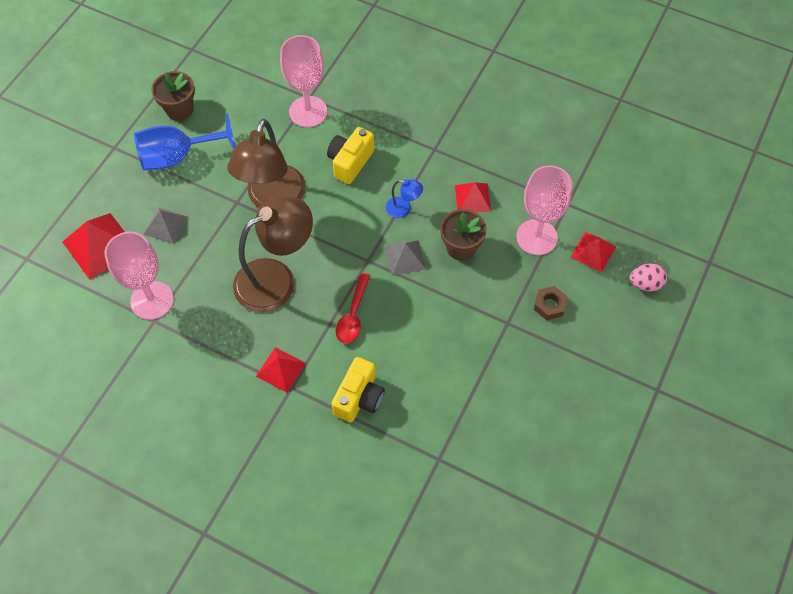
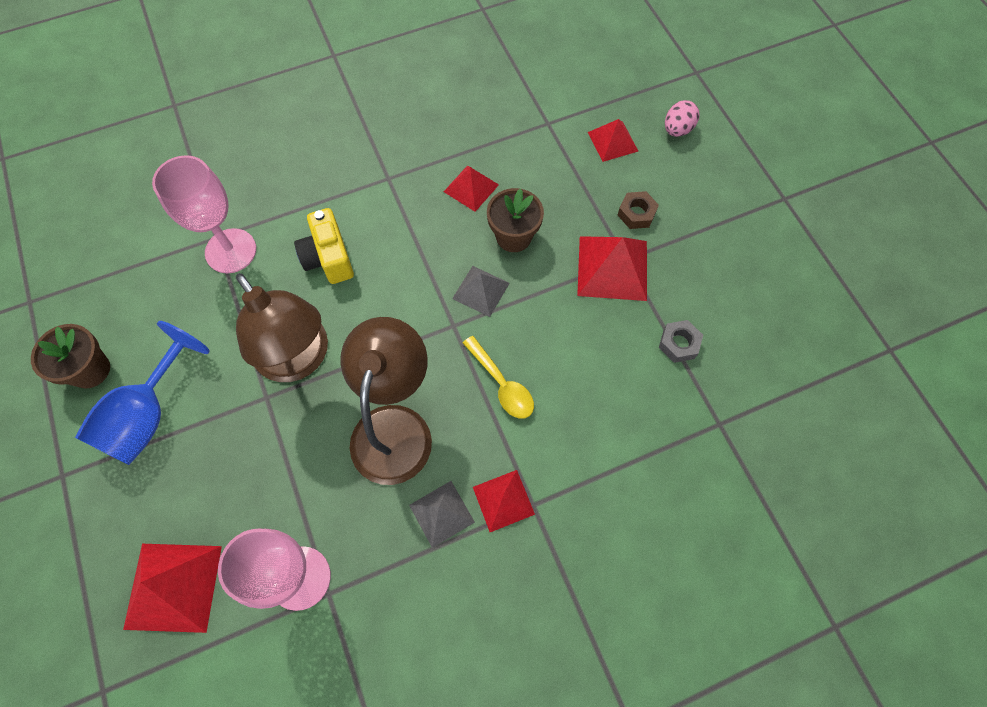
camera: 50 degrees left, 5 degrees up
(166, 225) = (220, 492): grey pyramid -> grey pyramid (441, 513)
(353, 315) = (502, 384): red spoon -> yellow spoon
(359, 398) = (598, 447): yellow camera -> none
(403, 209) = (426, 252): blue lamp -> none
(474, 397) = (678, 344): none -> grey nut
(493, 319) = (612, 268): none -> red pyramid
(536, 237) = (559, 171): pink goblet -> none

